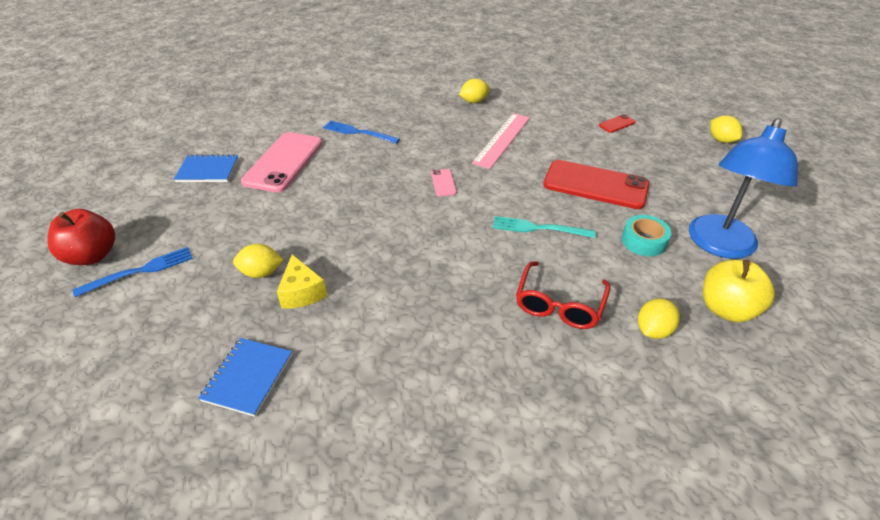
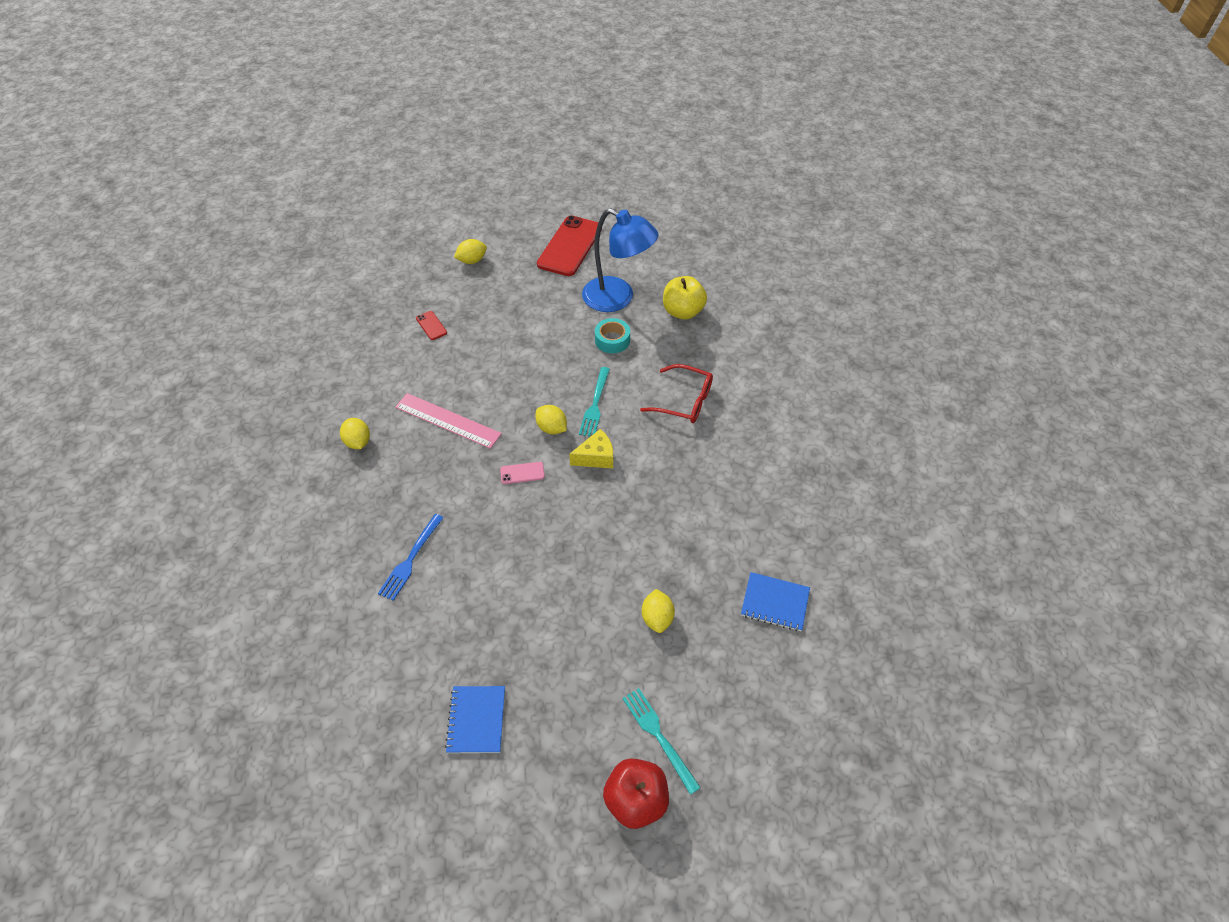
camera: 90 degrees left, 10 degrees up
(141, 271) = (658, 735): blue fork -> turquoise fork
(284, 162) = (467, 633): pink phone -> none
(302, 292) = (681, 579): yellow cheese -> yellow cheese (596, 457)
(595, 185) = (534, 357): red phone -> red phone (570, 246)
(653, 330) = (705, 353): yellow lemon -> yellow lemon (552, 428)

